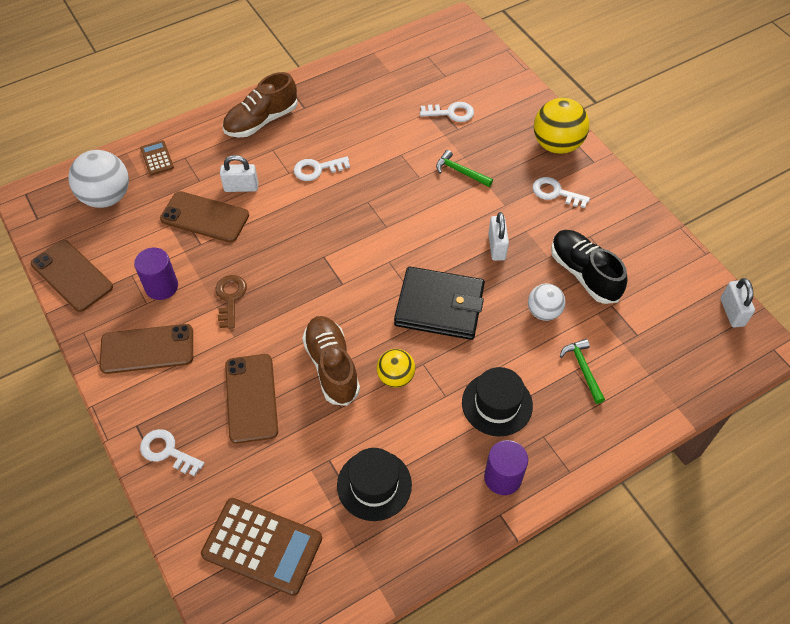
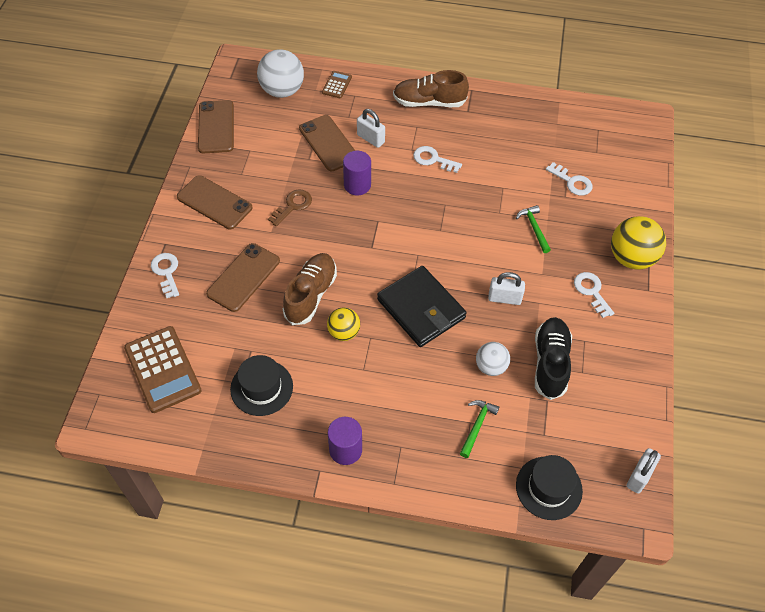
camera: 40 degrees right, 0 degrees up
(161, 286) = (259, 170): purple cylinder -> purple cylinder (357, 185)
(496, 247) = (504, 298): white padlock -> white padlock turned 60 degrees clockwise
(497, 404) = (392, 401): black hat -> black hat (549, 488)

